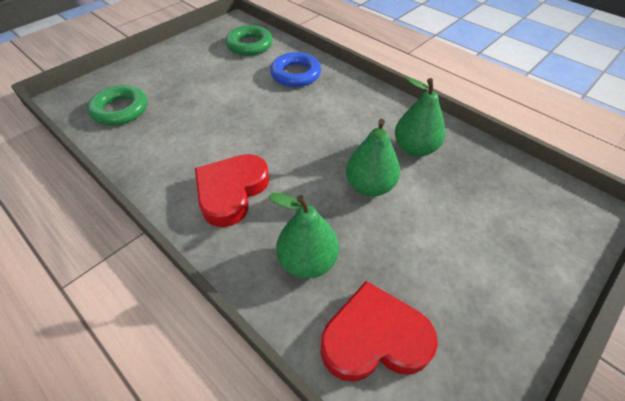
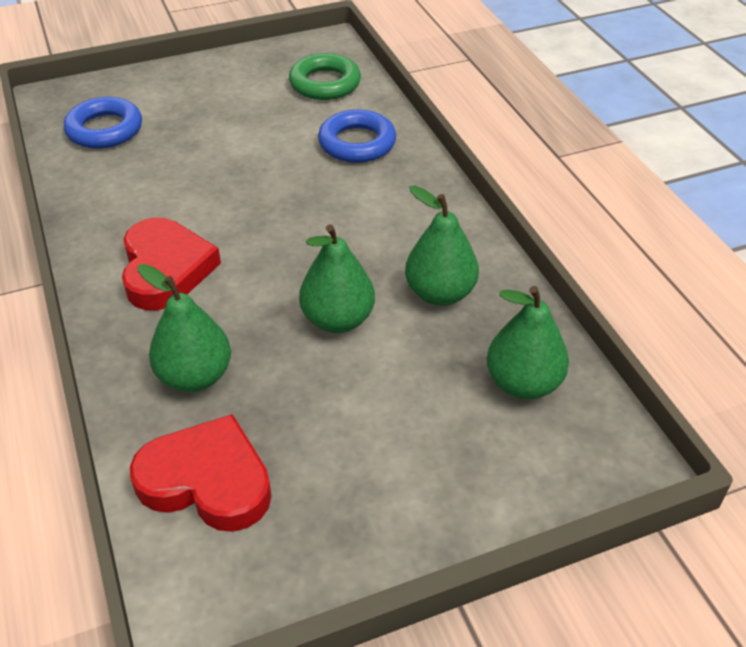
camera: 25 degrees right, 5 degrees down
(120, 110) = (105, 129): green ring -> blue ring
(231, 191) = (166, 269): red heart -> red heart turned 120 degrees clockwise
(505, 187) = (523, 383): none -> green pear

